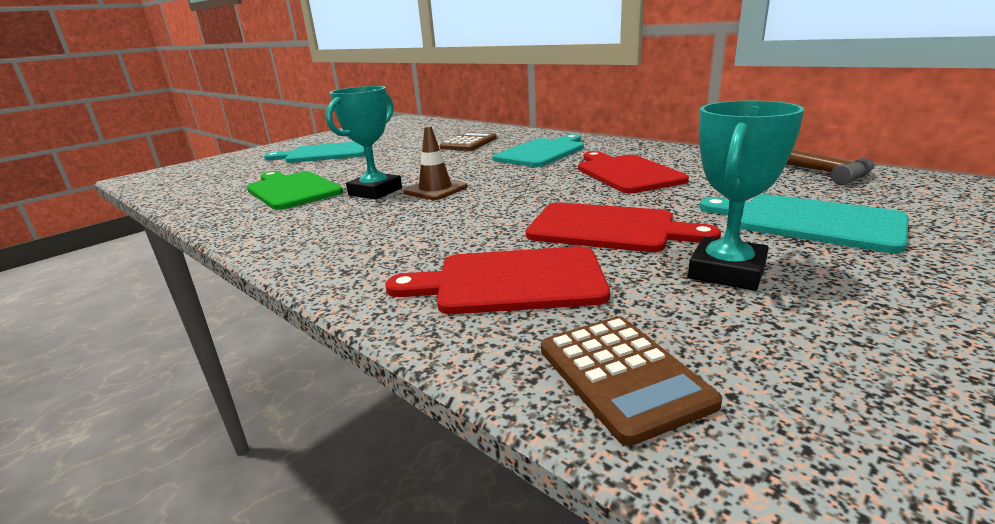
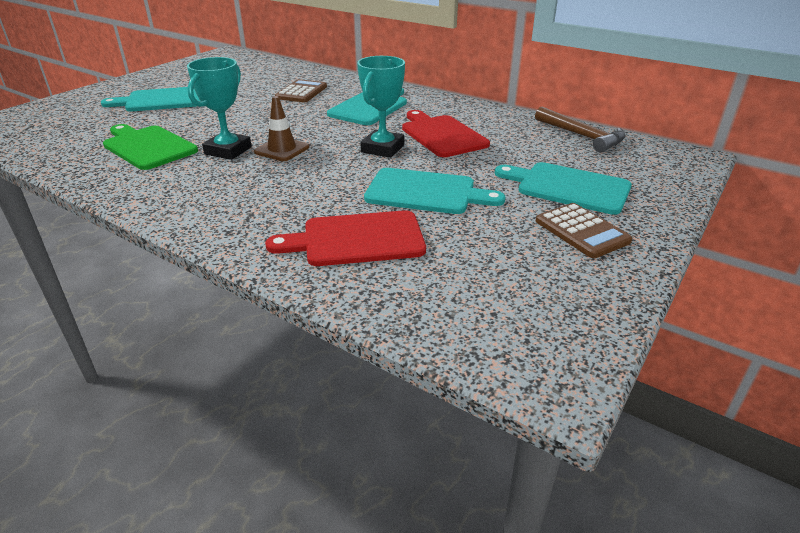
camera: 10 degrees left, 10 degrees up
(608, 228) = (426, 192): red cutting board -> turquoise cutting board
(622, 375) = (432, 304): brown calculator -> brown calculator (582, 231)
(727, 271) = (504, 230): turquoise trophy -> turquoise trophy (383, 149)

